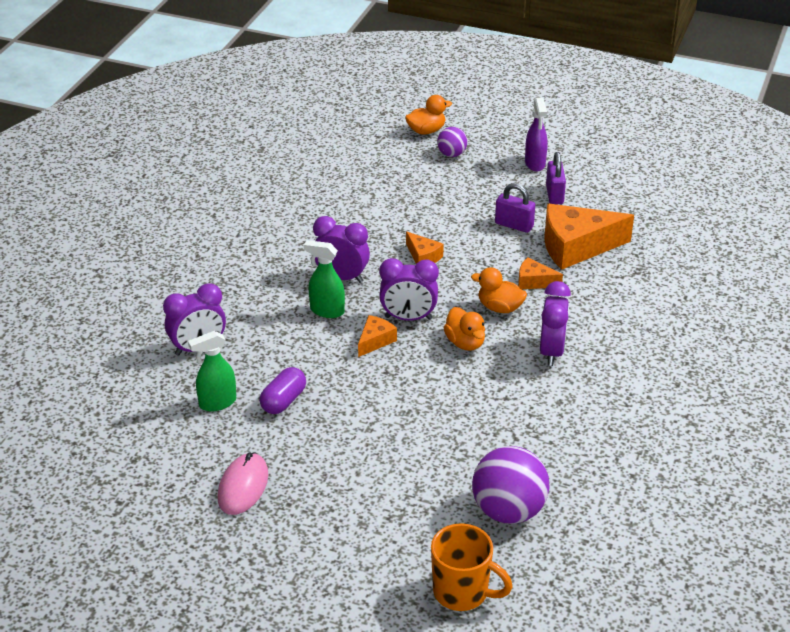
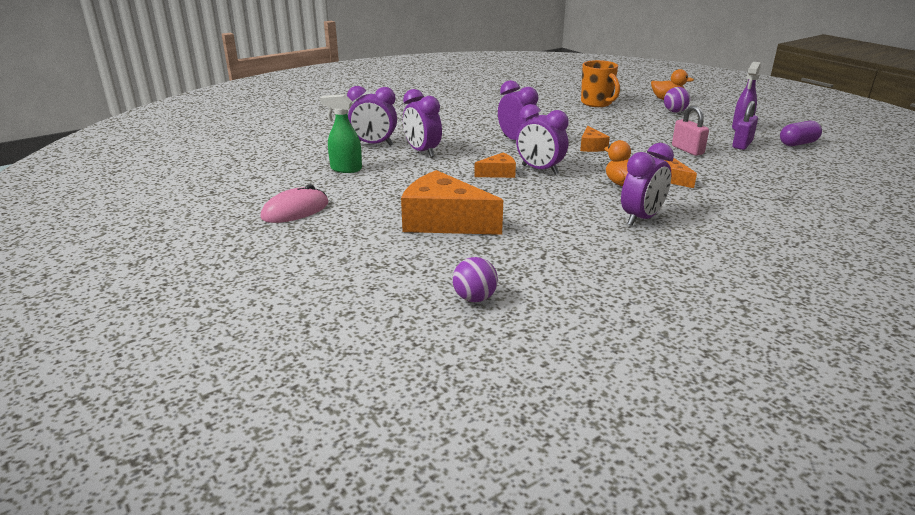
camera: 35 degrees right, 10 degrees down
(264, 338) = (422, 152): none -> purple clock
(283, 401) = (389, 181): purple capsule -> purple capsule (798, 144)
(326, 311) = (483, 151): green spray bottle -> none
(462, 592) = (356, 335): orange mug -> orange mug (597, 103)
(465, 343) = (569, 193): orange duck -> none
(508, 511) = (474, 298): purple ball -> purple ball, size x0.53
(514, 225) = (687, 150): purple padlock -> pink padlock
(576, 247) = (733, 172): orange cheese -> orange cheese (444, 221)

